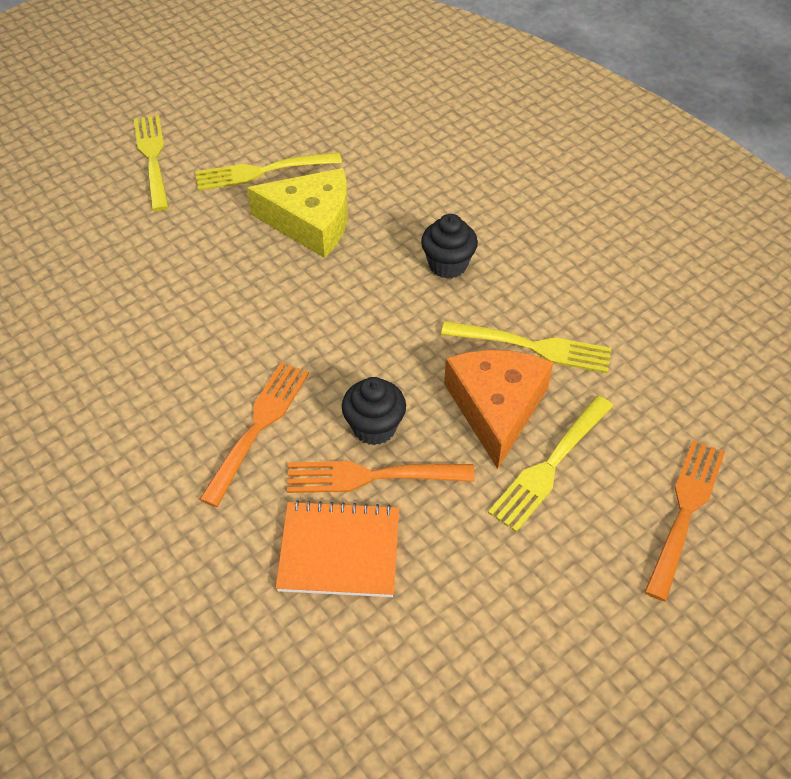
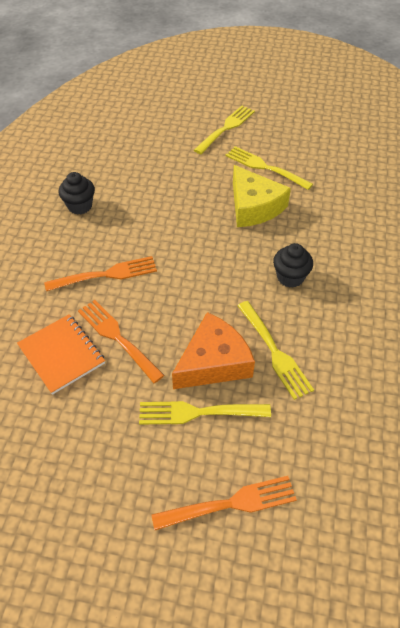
camera: 50 degrees right, 0 degrees up
(374, 427) = (149, 319): black cupcake -> black cupcake (80, 206)

